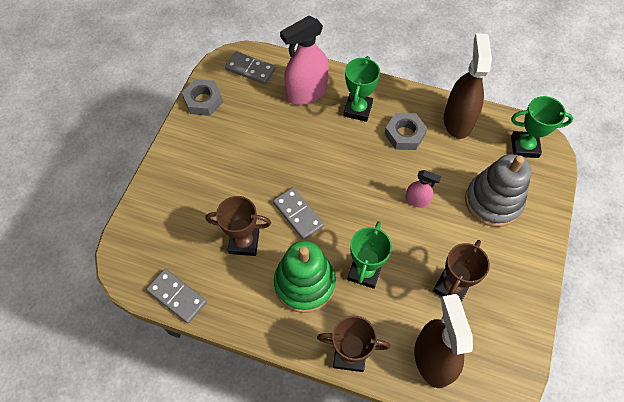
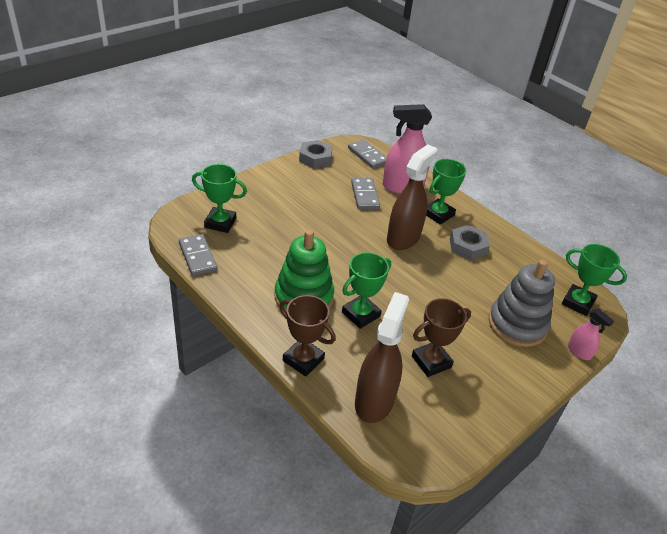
camera: 25 degrees right, 20 degrees down
(169, 240) = (220, 223): none -> green trophy
(244, 242) = (276, 250): brown trophy -> none
(298, 214) = (334, 254): grey domino -> grey domino (364, 195)
(417, 200) = (445, 292): pink spray bottle -> pink spray bottle (579, 351)
(457, 121) = (524, 258): brown spray bottle -> brown spray bottle (403, 238)

